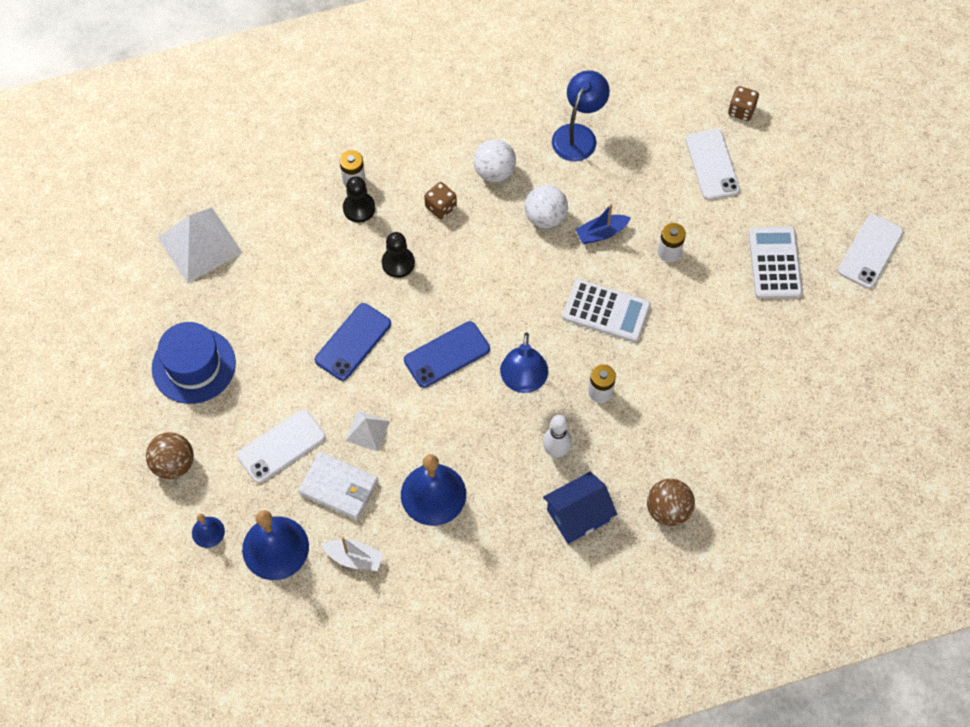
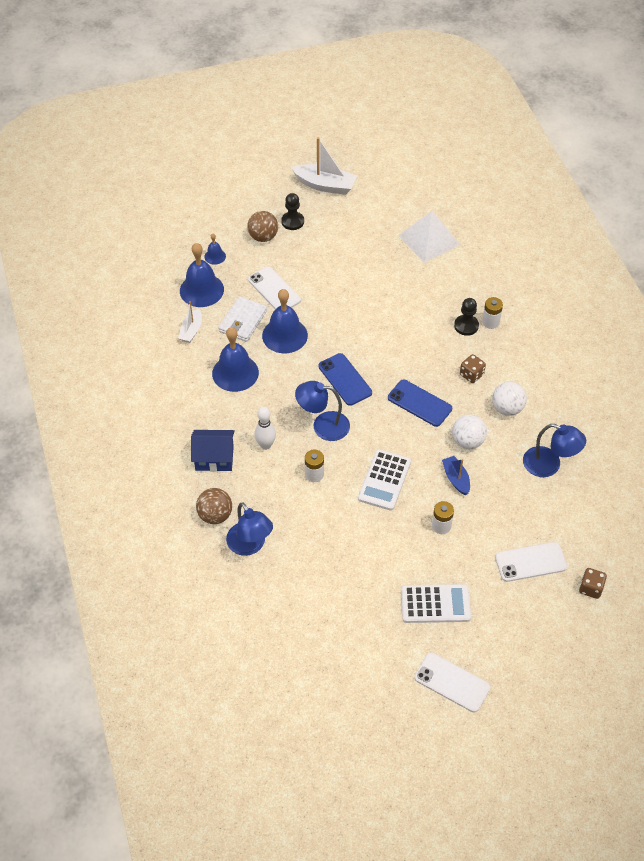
camera: 90 degrees right, 10 degrees down
(73, 378) = (325, 185): none -> white boat
(193, 365) = (335, 242): blue hat -> none
(353, 342) = (354, 325): blue phone -> blue phone (419, 403)
(367, 431) = (285, 335): white pyramid -> blue bell
(398, 263) = (420, 350): black pawn -> black pawn (292, 221)
(578, 515) = (214, 458): blue house -> blue house turned 60 degrees counterclockwise
(710, 466) = (250, 545): none -> blue lamp

